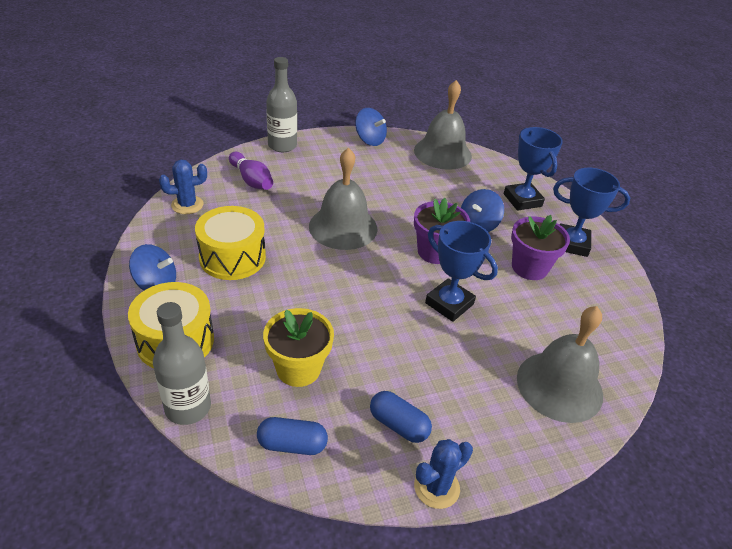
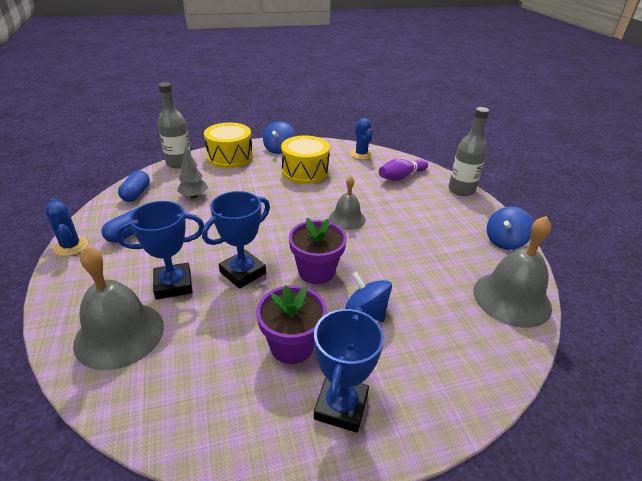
camera: 95 degrees right, 5 degrees down
(298, 369) = (194, 196): yellow flower pot -> grey tree
(343, 227) = (347, 219): grey bell -> grey bell, size x0.60
(522, 200) = (431, 367): blue trophy -> blue trophy (173, 285)

